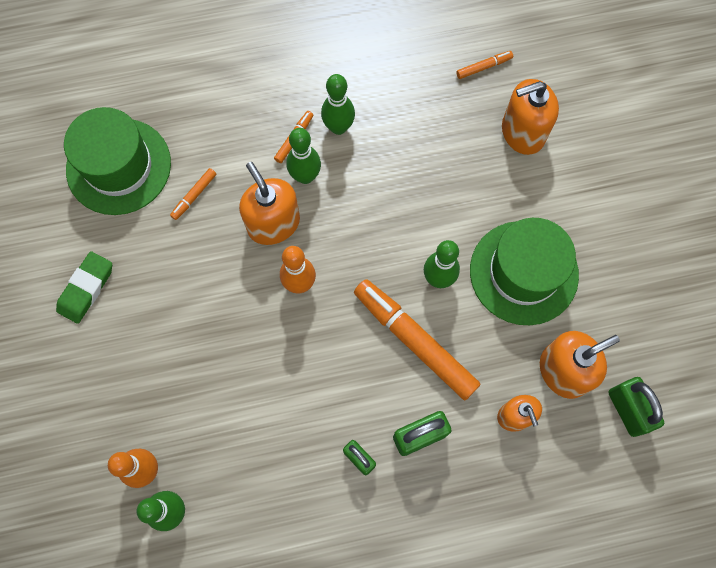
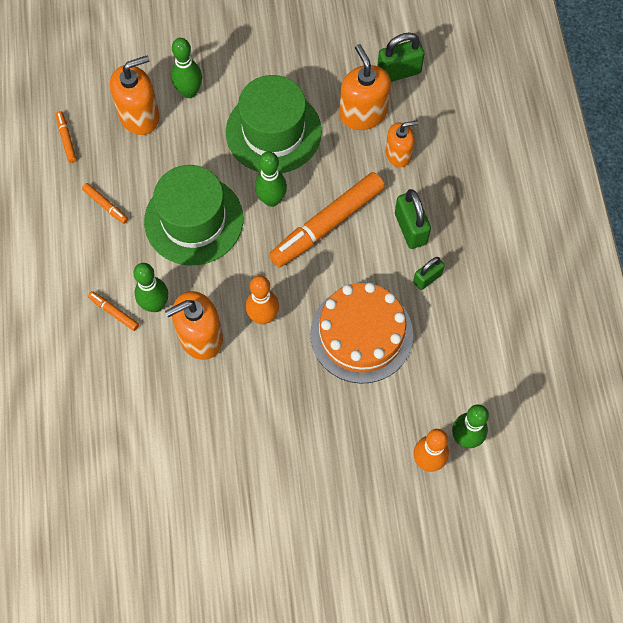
camera: 85 degrees left, 5 degrees down
(86, 289) = (246, 517): green eraser -> none
(118, 166) = (117, 484): green hat -> green hat (194, 220)
(194, 195) = (160, 409): orange marker -> orange marker (105, 205)
(287, 388) = (361, 334): none -> orange cake
(338, 127) = (108, 271): green bowling pin -> green bowling pin (189, 92)
(522, 132) = (139, 115): orange soap dispenser -> orange soap dispenser turned 105 degrees counterclockwise

